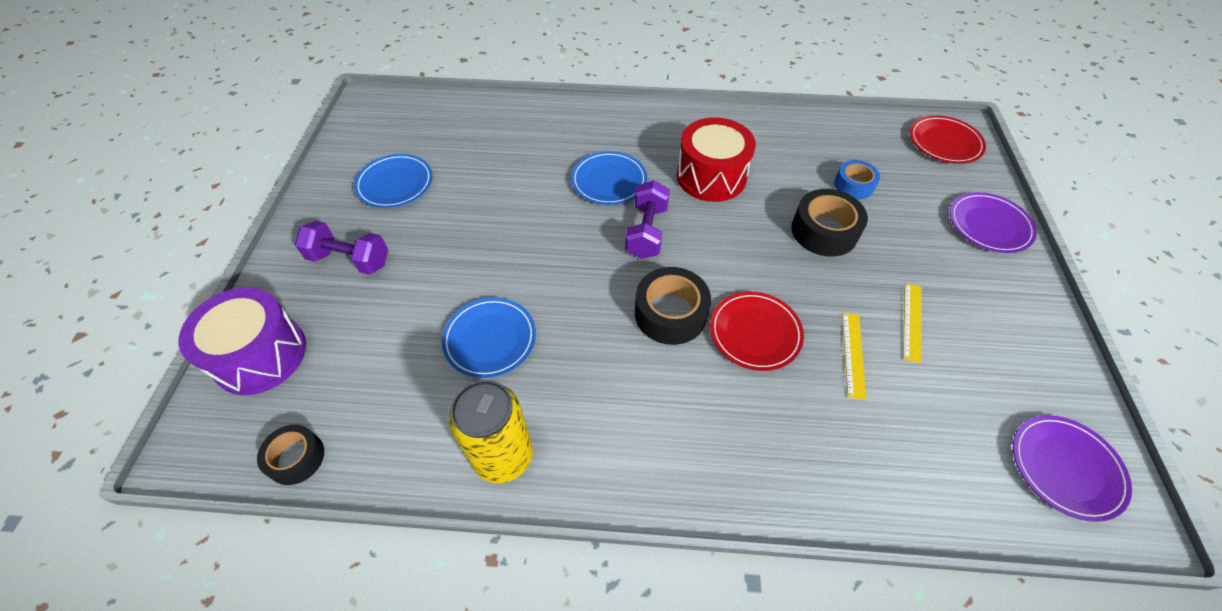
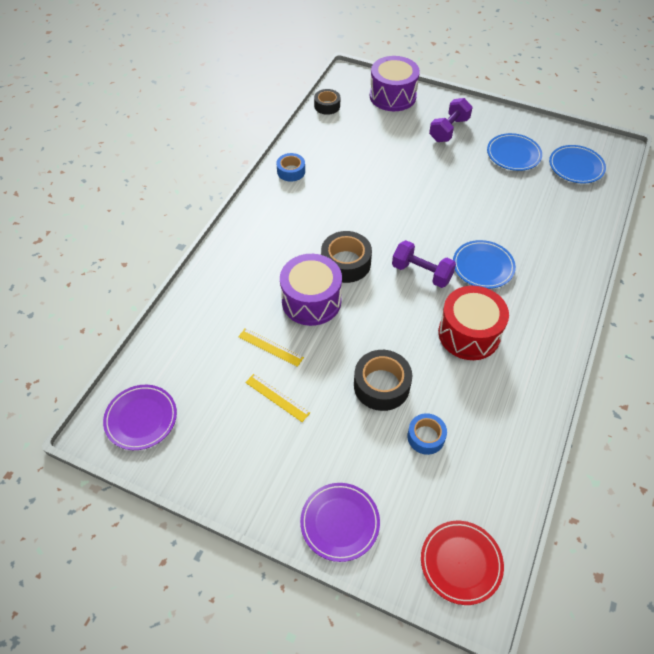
camera: 110 degrees right, 0 degrees up
(490, 339) = (364, 178): blue plate -> blue plate (576, 166)
(503, 456) = (291, 171): yellow can -> blue tape
(755, 333) = (311, 301): red plate -> purple drum

